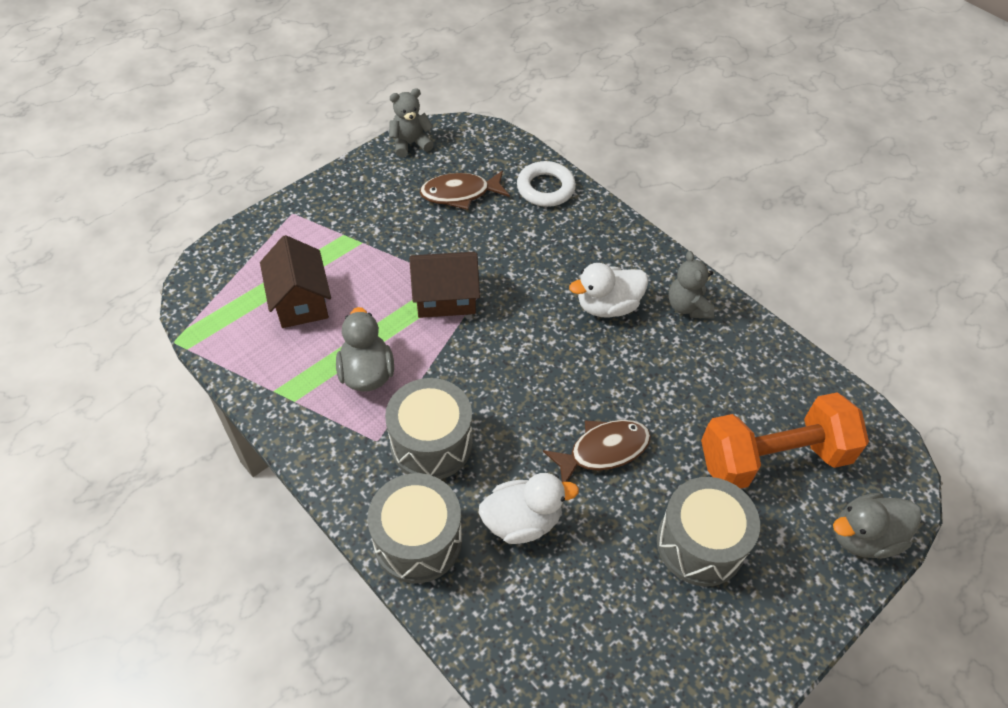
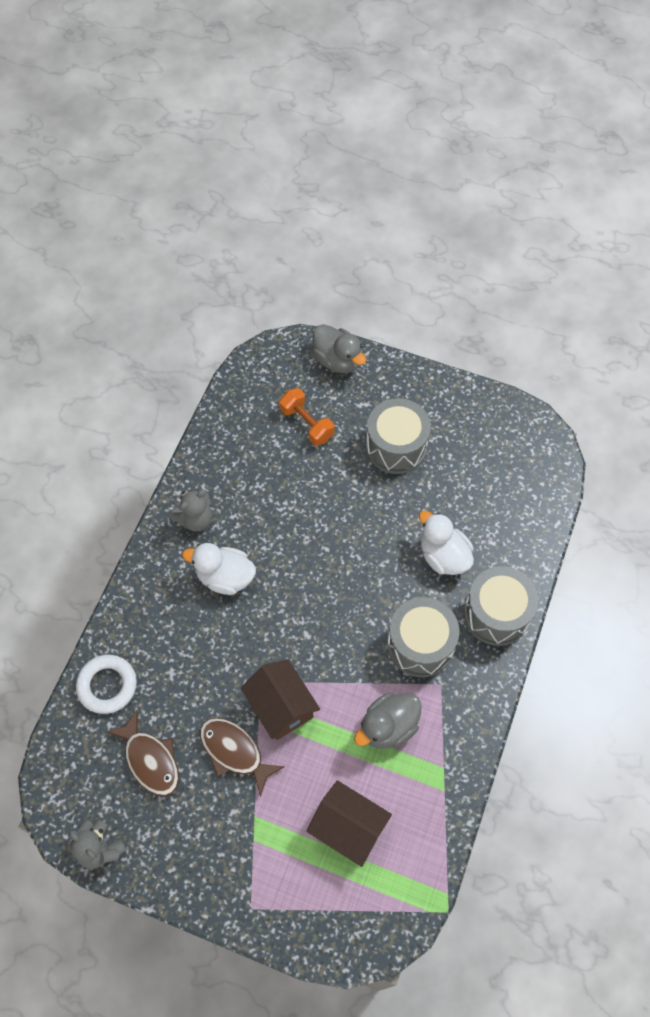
camera: 115 degrees left, 10 degrees up
(300, 301) = (348, 828): brown house -> brown house turned 75 degrees clockwise
(603, 450) = (360, 528): brown fish -> brown fish (234, 752)
(607, 306) = (225, 577): white duck -> white duck turned 150 degrees clockwise
(773, 458) = (307, 424): orange dumbbell -> orange dumbbell, size x0.55

